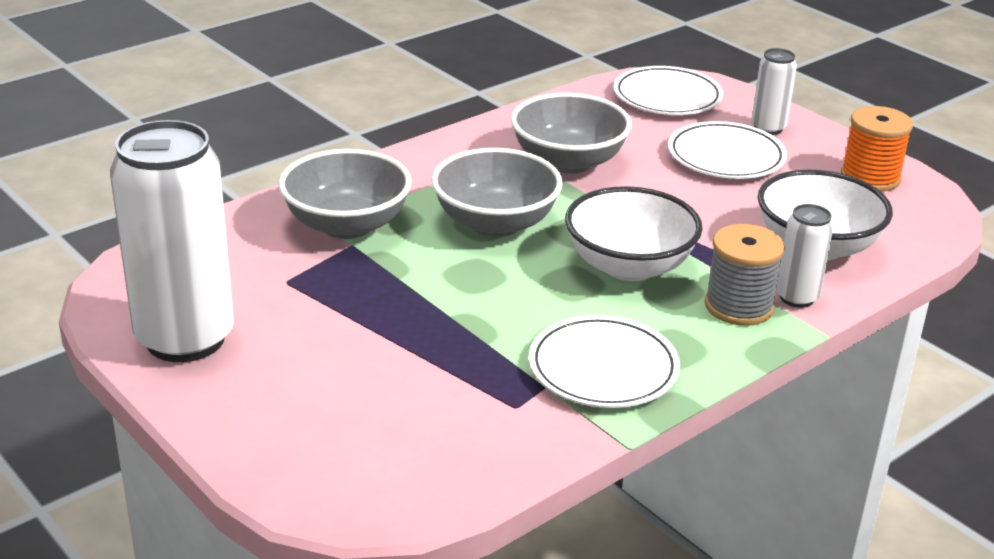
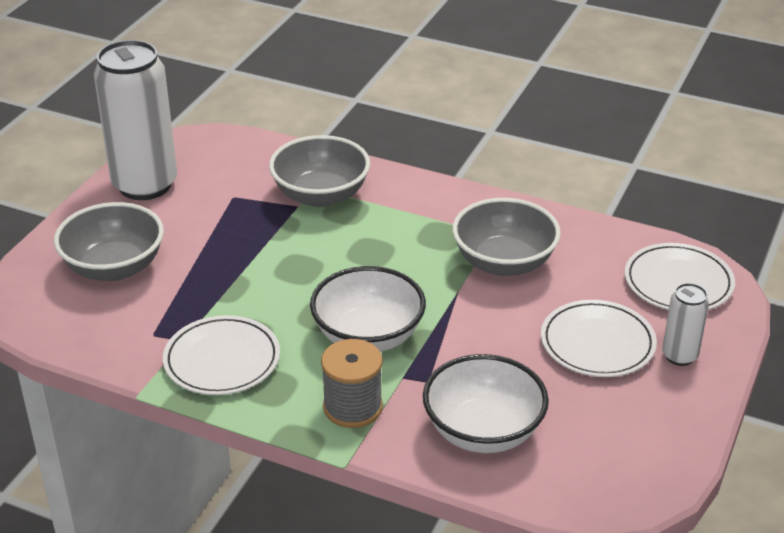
camera: 65 degrees right, 5 degrees up
(495, 223) = (377, 256): grey bowl -> grey bowl (114, 267)
(797, 297) = (390, 436): white can -> none
(870, 177) = (644, 441): orange spool -> none

